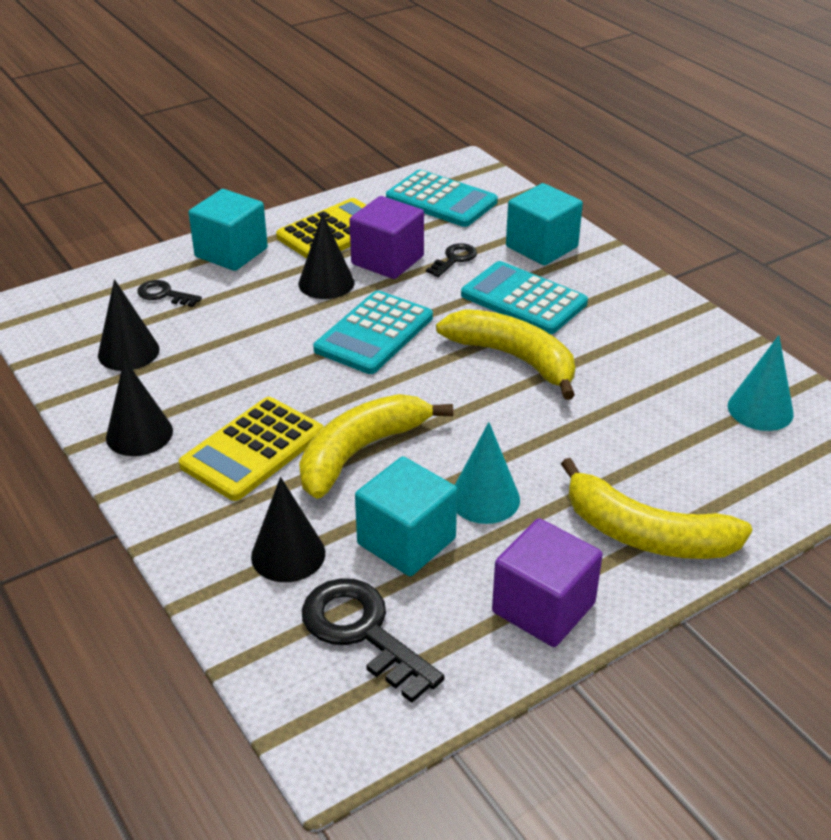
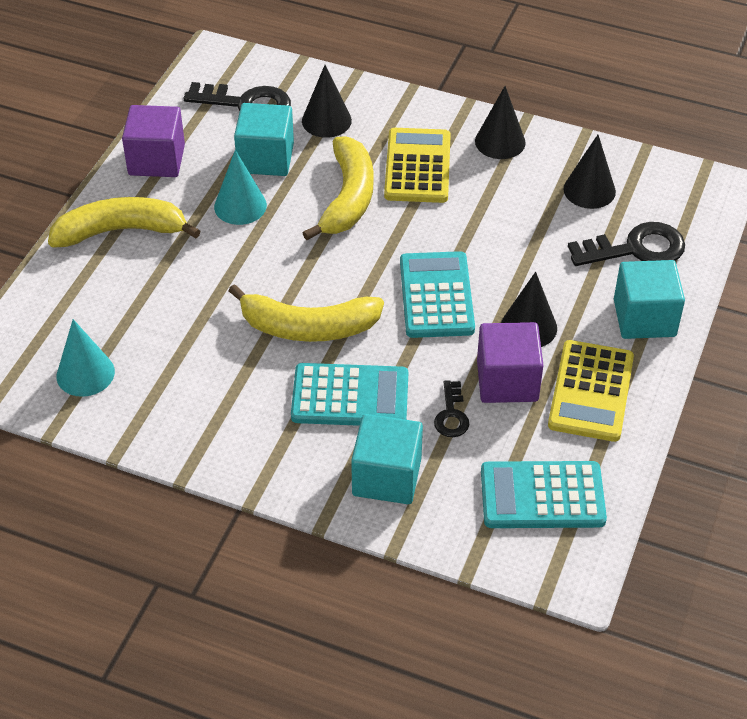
camera: 145 degrees right, 10 degrees up
(164, 294) = (636, 248): black key -> black key, size x1.82

